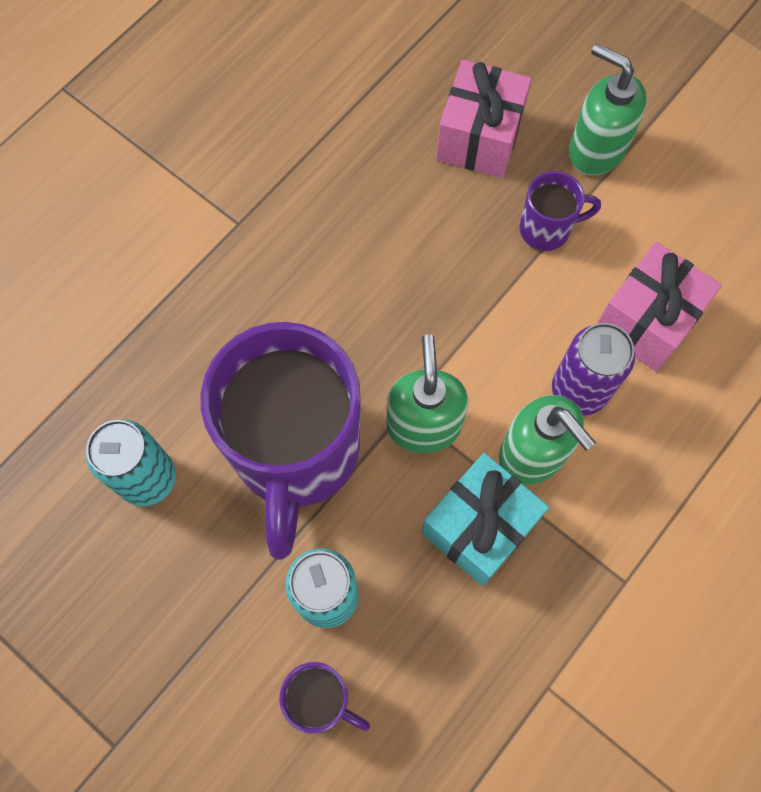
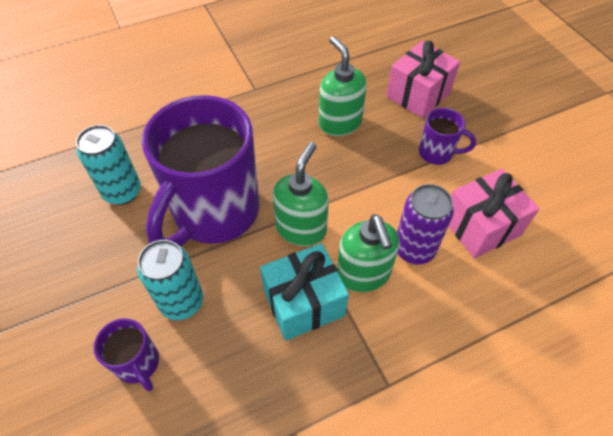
camera: 25 degrees right, 15 degrees down
(596, 150) = (489, 123): green soap dispenser -> green soap dispenser (340, 123)

